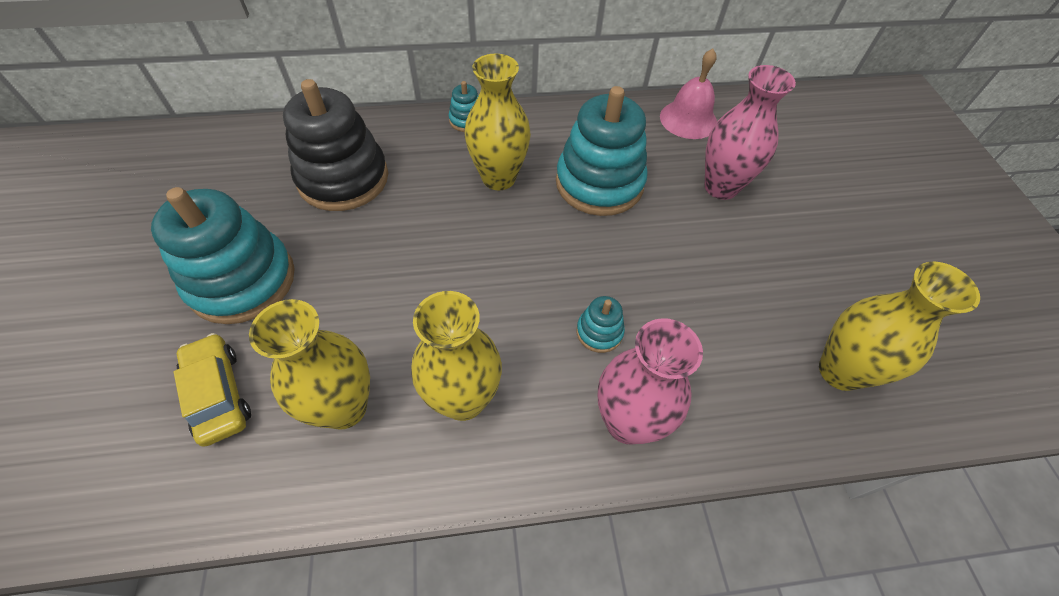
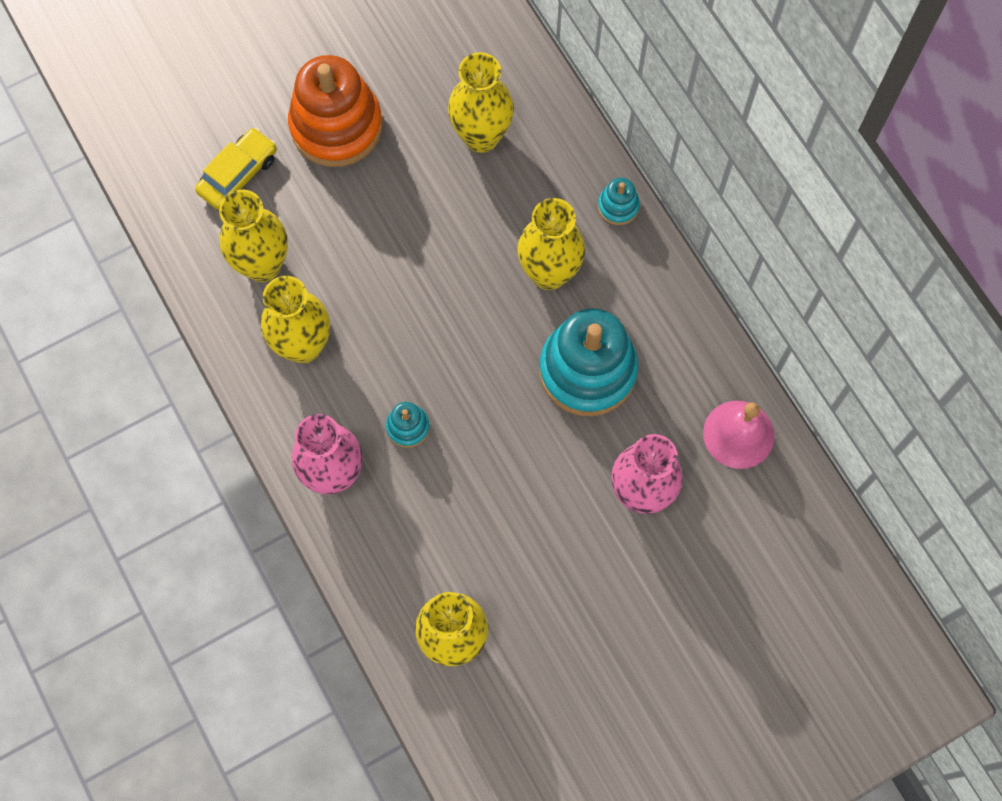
camera: 70 degrees right, 15 degrees up
(242, 281) = (336, 126): turquoise stacking toy -> orange stacking toy
(343, 178) = (481, 136): black stacking toy -> yellow vase

